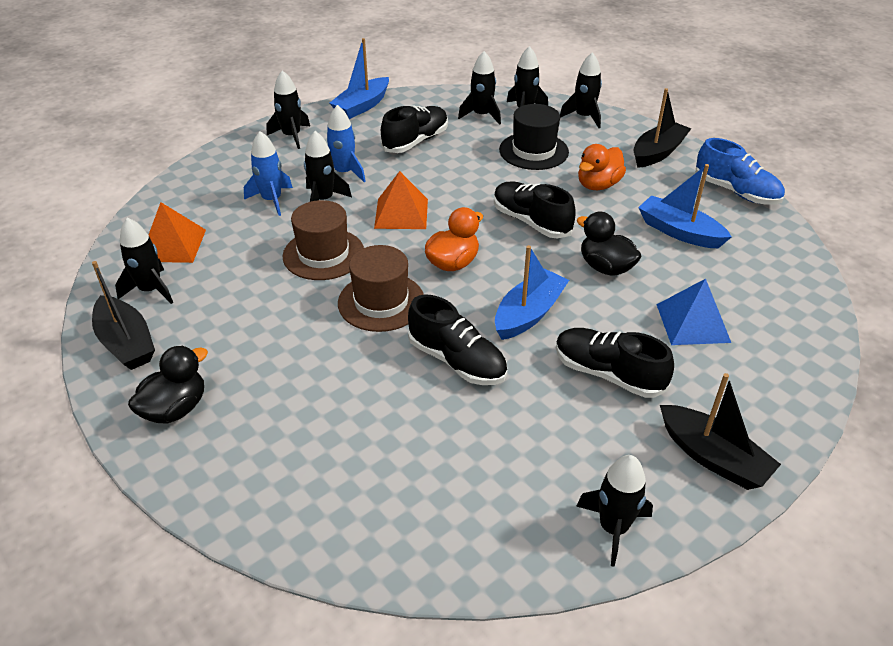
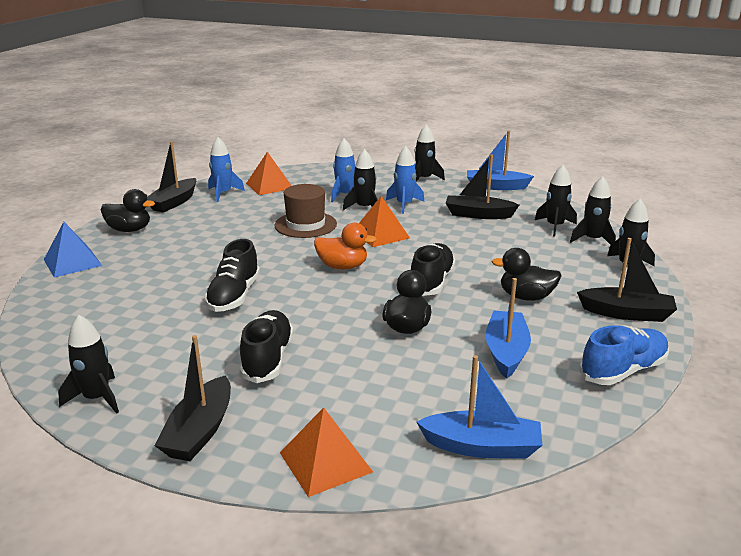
camera: 60 degrees right, 15 degrees down
(151, 290) = (223, 193): black rocket -> blue rocket
(381, 302) = (274, 255): brown hat -> none
(415, 141) = (478, 214): black shoe -> black boat
(529, 314) = (311, 309): blue boat -> blue boat (482, 447)
(533, 151) = (535, 258): black hat -> none
(598, 185) = (526, 297): orange duck -> black duck
(693, 323) = (373, 386): blue pyramid -> blue pyramid (72, 262)
(736, 192) = (623, 370): blue shoe -> blue shoe turned 135 degrees counterclockwise
(791, 388) = (325, 462): none -> orange pyramid

